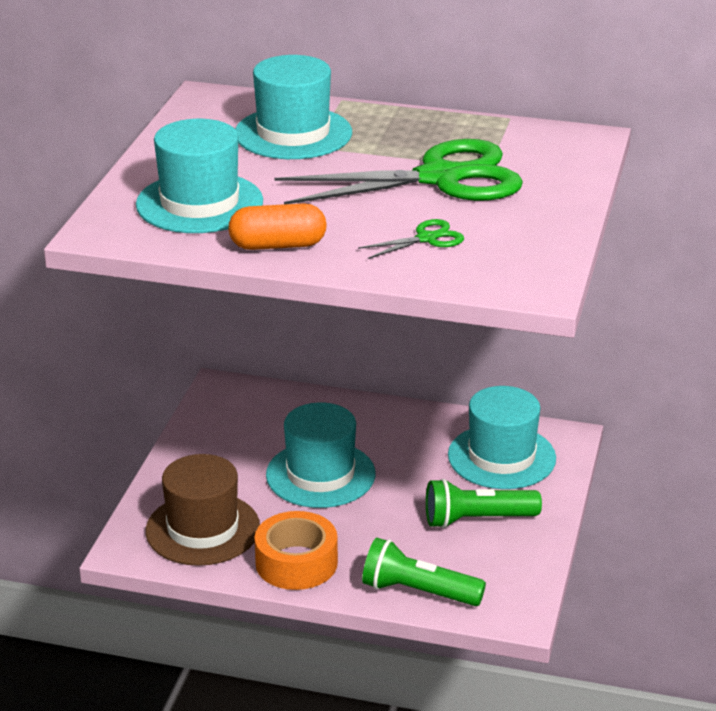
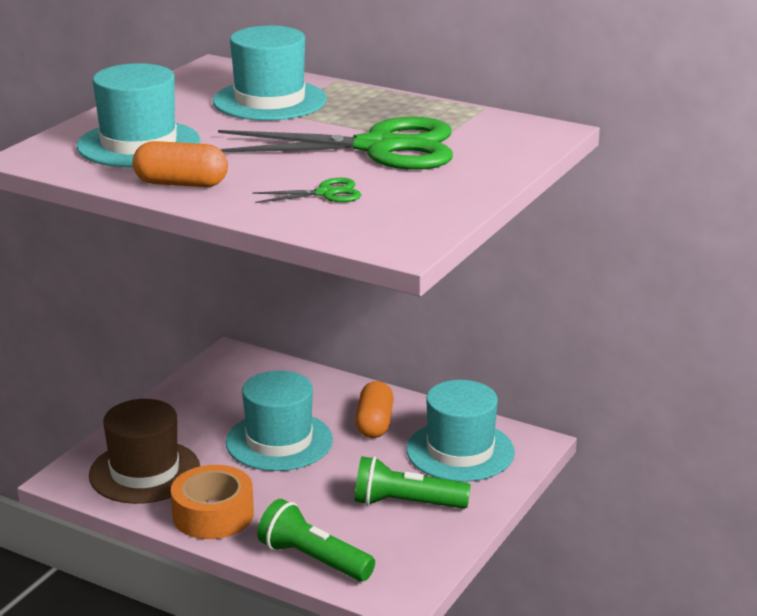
camera: 15 degrees right, 5 degrees down
(404, 441) = (374, 423): none -> orange capsule

